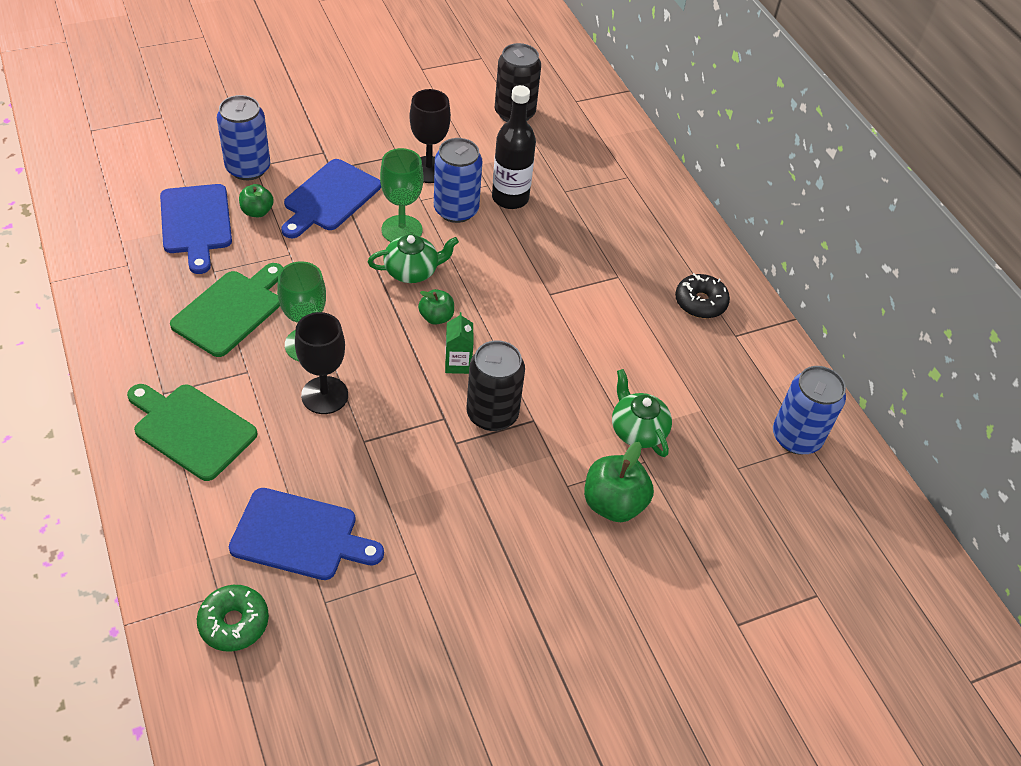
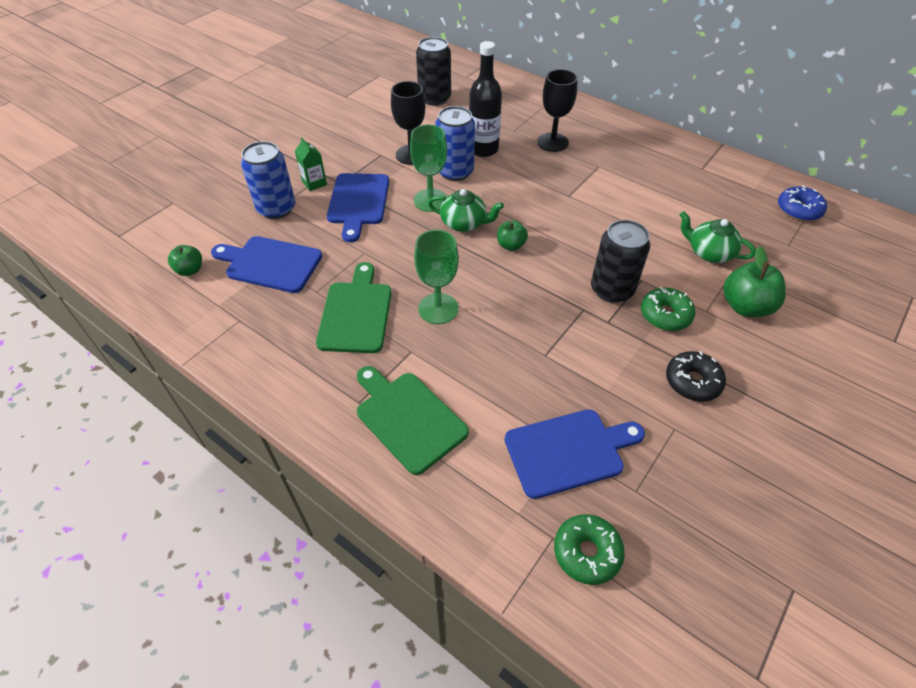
camera: 25 degrees left, 0 degrees up
(191, 429) = (407, 418): green cutting board -> green cutting board turned 45 degrees clockwise
(196, 223) = (270, 264): blue cutting board -> blue cutting board turned 150 degrees clockwise
(257, 212) = (311, 235): green apple -> green apple (190, 270)
(324, 395) = (485, 337): black goblet -> black goblet (552, 142)
(412, 271) = (464, 223): green teapot -> green teapot turned 60 degrees clockwise
(458, 363) = (556, 268): green carton -> green carton (314, 183)
(520, 467) = (665, 315): none -> green donut
(700, 302) = (662, 159): black donut -> black donut (692, 381)
(796, 437) = (798, 210): blue can -> blue donut

